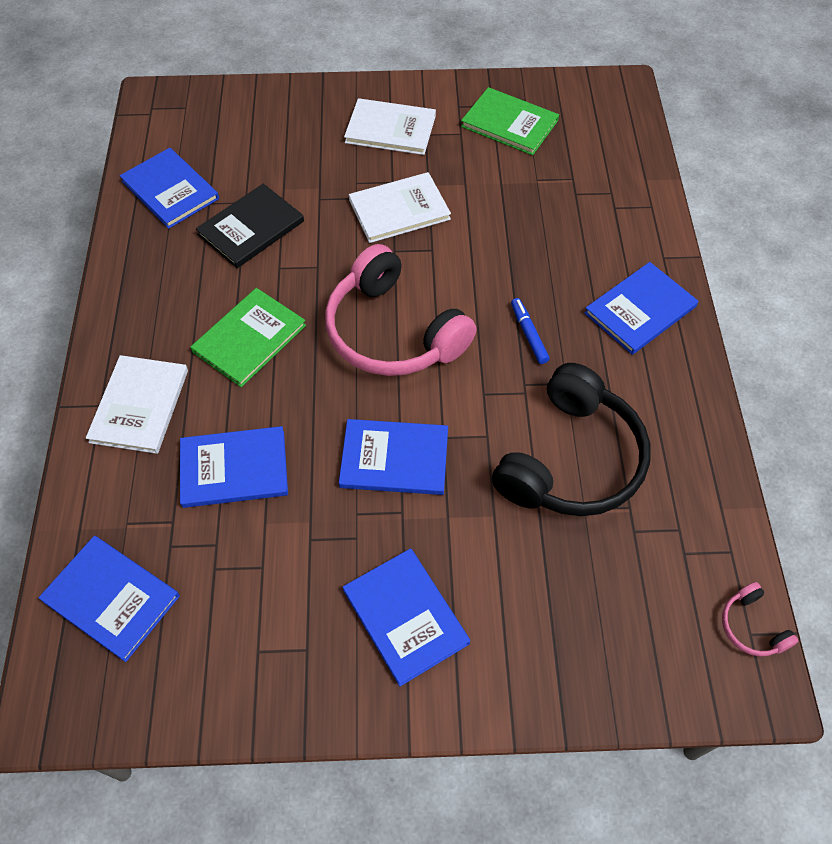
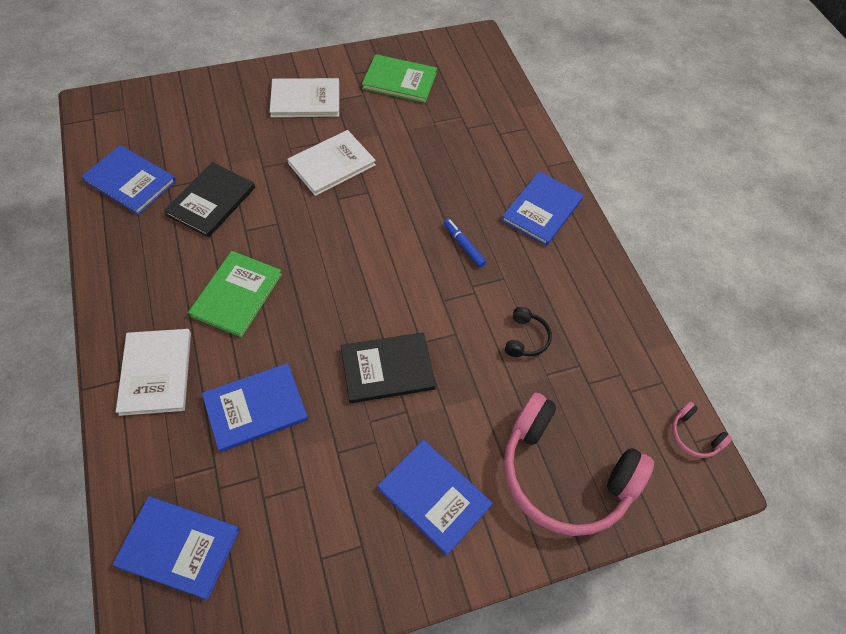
camera: 20 degrees left, 0 degrees up
(392, 332) = (355, 265): pink headphones -> pink headphones (564, 475)
(394, 459) = (387, 369): blue book -> black book
(571, 460) = (526, 338): black headphones -> black headphones, size x0.41

